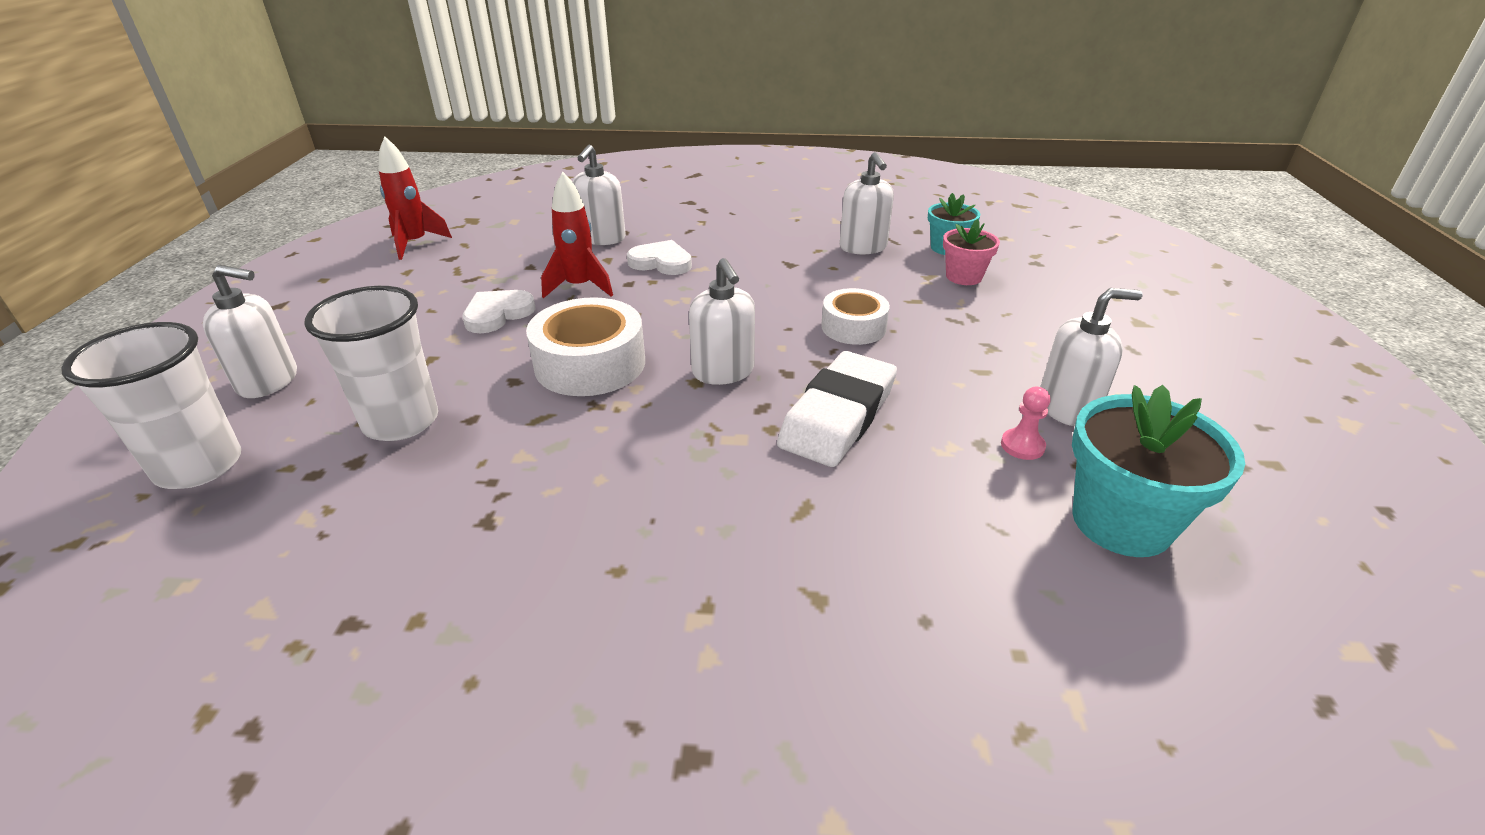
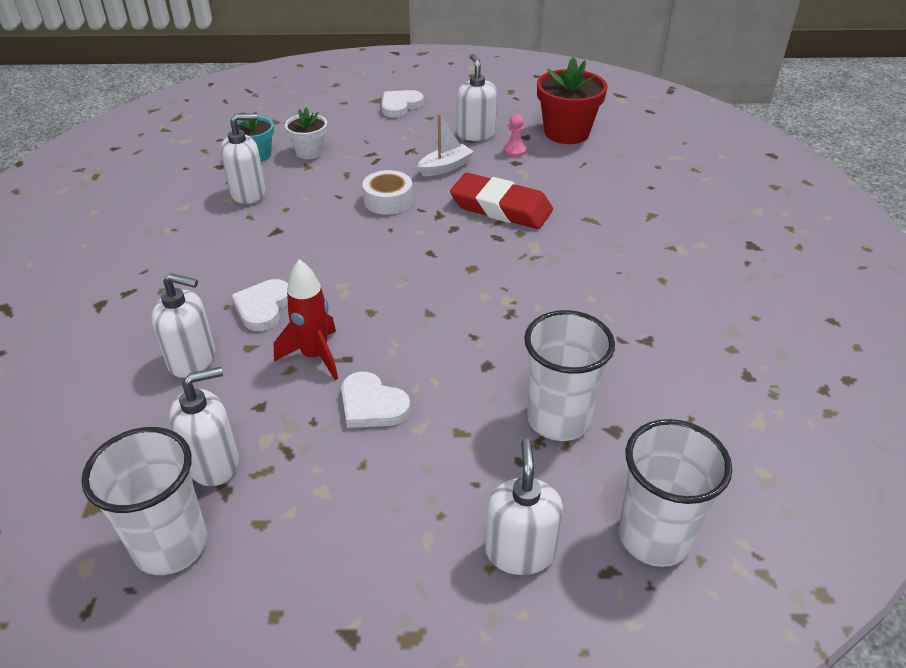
camera: 95 degrees left, 5 degrees up
(415, 244) = (171, 545): red rocket -> white cup
(590, 364) = (455, 325): white tape -> none
(723, 372) = (456, 256): white soap dispenser -> white soap dispenser (213, 463)
(838, 416) = (501, 208): white eraser -> red eraser
(948, 373) = (445, 167): none -> white boat
(963, 277) = (309, 152): pink flower pot -> white flower pot
(1121, 522) = (566, 133): turquoise flower pot -> red flower pot
(1130, 341) = (400, 106): none -> white heart

